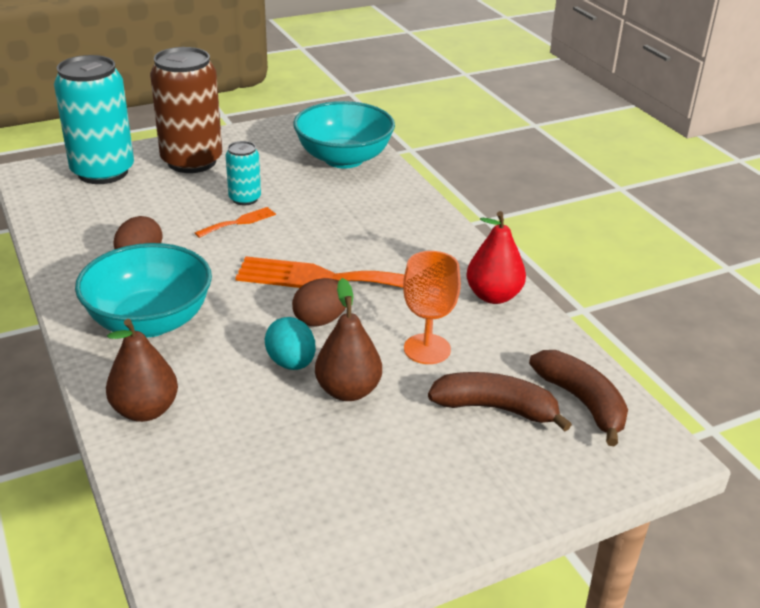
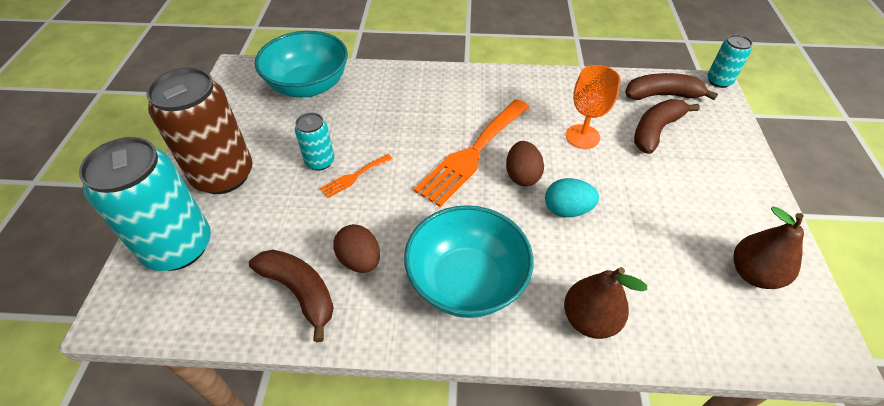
camera: 60 degrees left, 15 degrees up
(89, 239) = (300, 292): none -> brown banana
(239, 222) = (354, 177): orange fork -> orange fork turned 120 degrees counterclockwise
(348, 391) = (612, 191): brown pear -> brown pear (753, 274)
(493, 296) = (540, 86): red pear -> none
(681, 456) = (719, 81): none -> turquoise can

